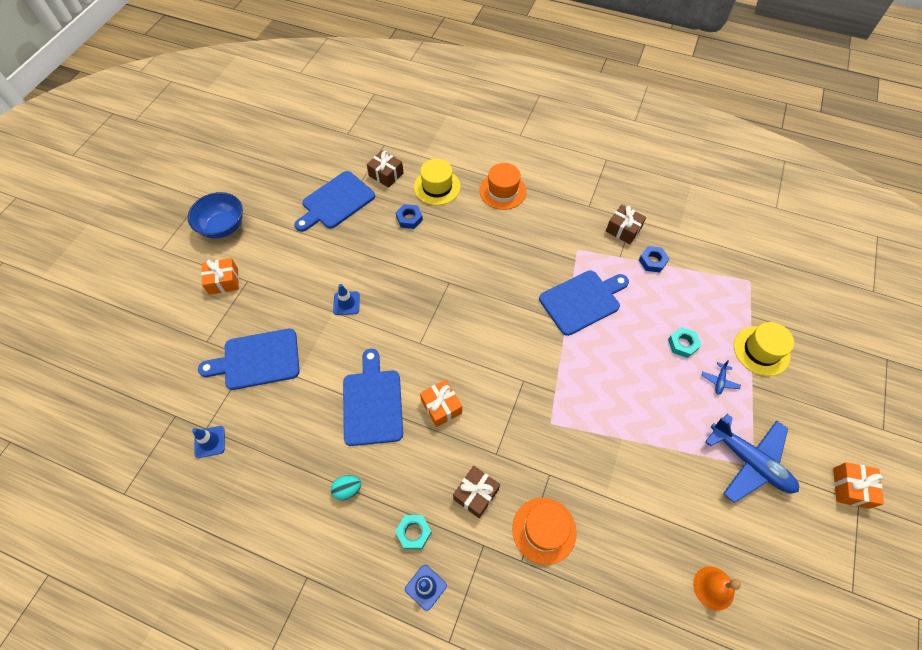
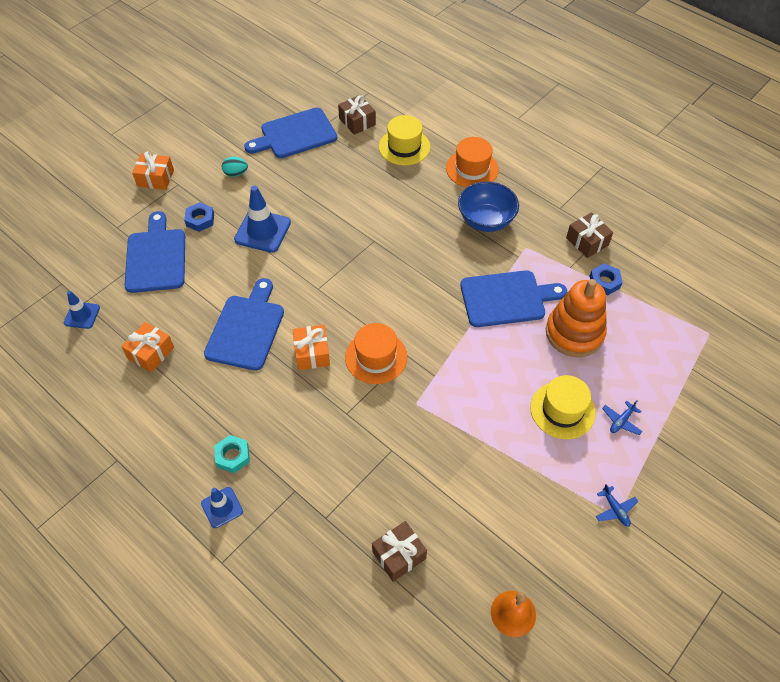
camera: 20 degrees right, 5 degrees down
(223, 227) = (176, 129): blue bowl -> blue bowl (486, 220)
(257, 360) = (156, 257): blue cutting board -> blue cutting board turned 75 degrees clockwise
(346, 303) = (262, 231): blue traffic cone -> blue traffic cone, size x1.70
(347, 489) = (188, 397): turquoise egg -> turquoise egg (236, 173)
(409, 219) = (361, 170): blue nut -> blue nut (200, 220)
(476, 494) = (309, 443): brown gift -> brown gift (399, 555)
(544, 530) = (361, 498): orange hat -> orange hat (376, 357)
(649, 314) = (574, 333): none -> orange stacking toy
(682, 344) = (597, 373): turquoise nut -> none
(749, 461) = (615, 509): blue plane -> blue plane, size x0.40
(761, 351) = (685, 406): yellow hat -> yellow hat (562, 410)
(850, 488) = (720, 574): orange gift -> orange gift (151, 353)

